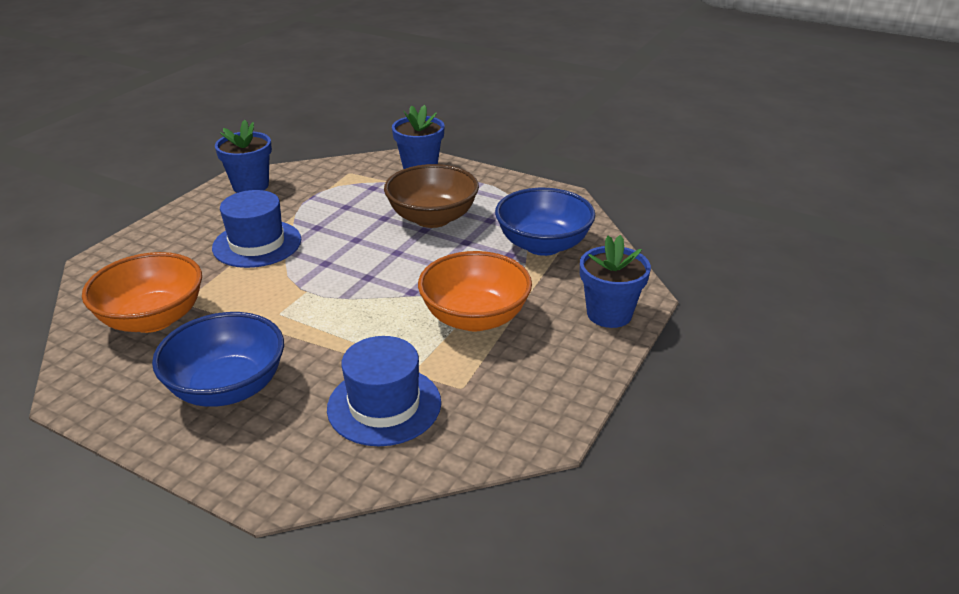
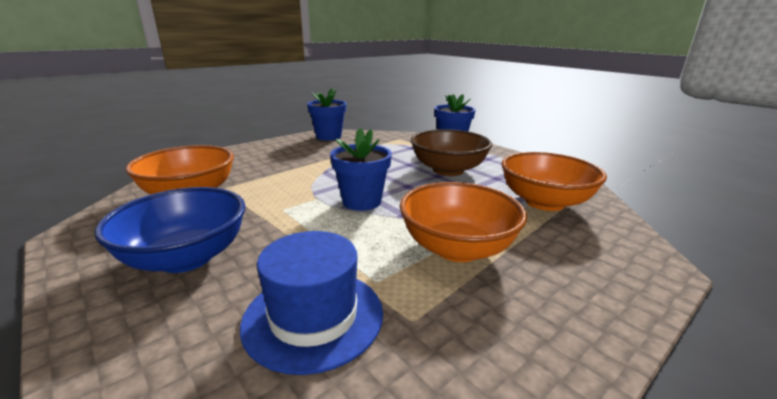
camera: 20 degrees right, 10 degrees down
(257, 244) = (306, 164): blue hat -> none
(543, 245) = (544, 202): blue bowl -> orange bowl
(609, 314) = (618, 277): blue flower pot -> blue flower pot (361, 201)

